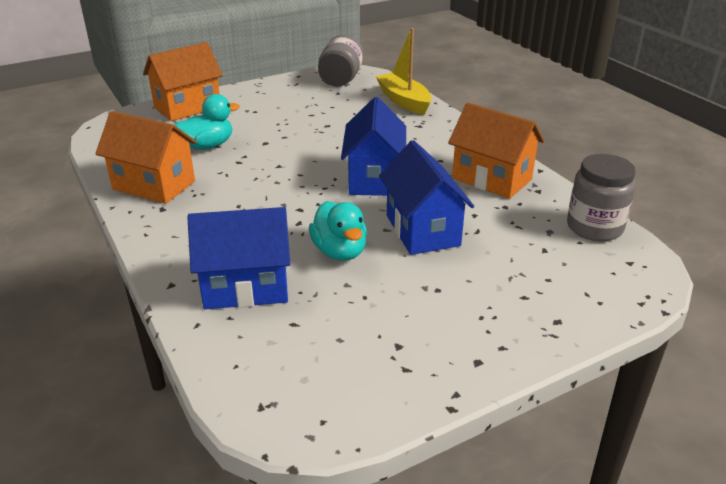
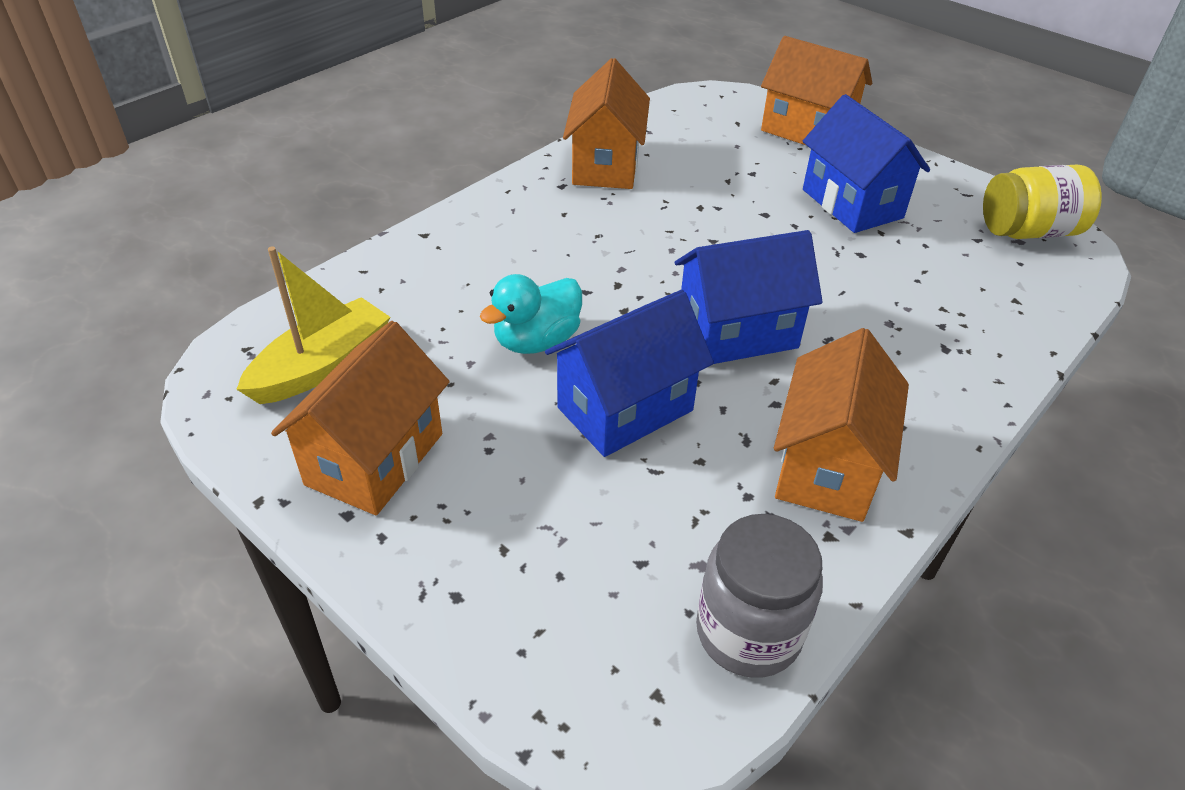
camera: 70 degrees right, 10 degrees up
(208, 146) = (722, 173): turquoise duck -> none
(246, 287) = (436, 285): blue house -> blue house (852, 204)
(341, 79) = (1028, 231): grey jar -> yellow jar
(404, 101) = (1019, 314): yellow boat -> yellow boat (322, 366)
(428, 342) = (375, 459): none -> orange house

